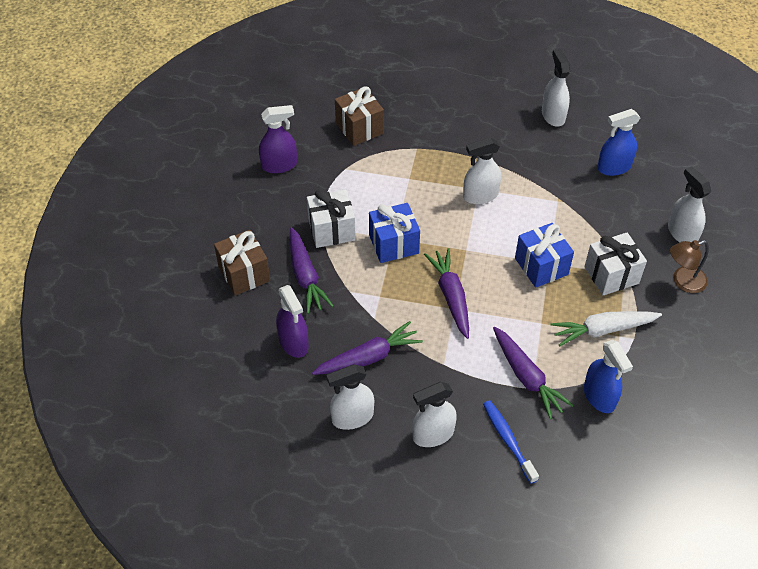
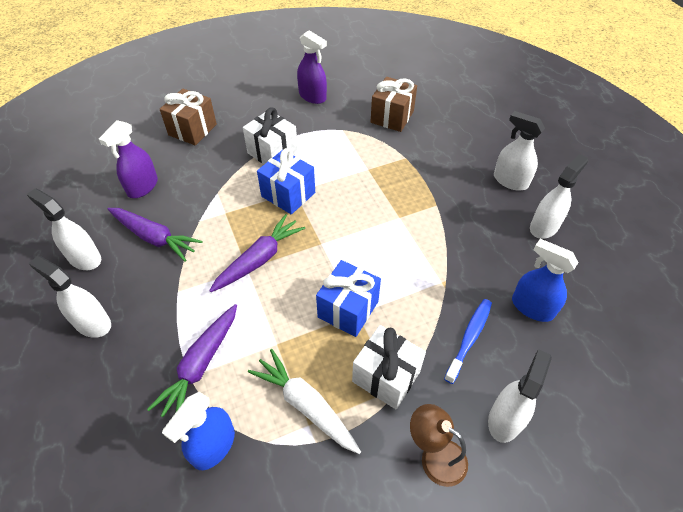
camera: 55 degrees right, 0 degrees up
(305, 276) = (214, 161): purple carrot -> none
(480, 195) = (393, 223): white spray bottle -> white spray bottle (510, 181)
(508, 440) = (113, 387): blue toothbrush -> blue toothbrush (469, 338)

